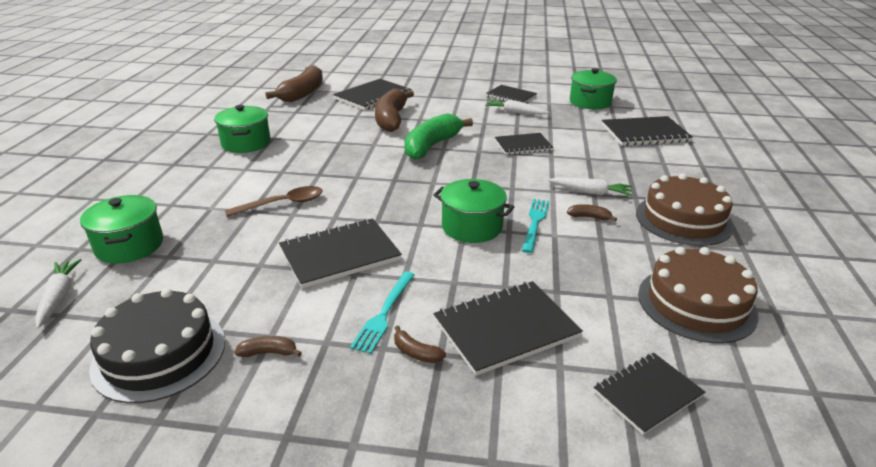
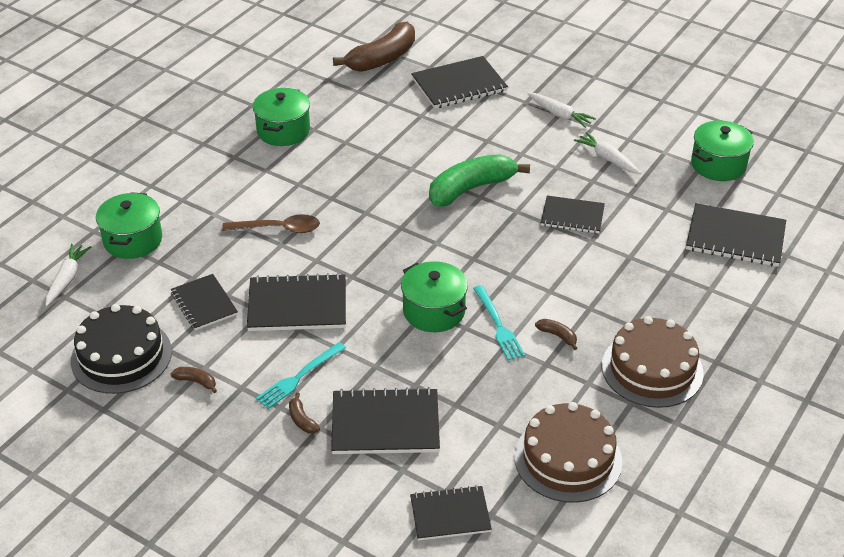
camera: 25 degrees right, 10 degrees up
(391, 119) = (455, 132): brown banana -> none
(511, 96) = (626, 127): black notebook -> black notebook (204, 303)
(535, 222) = (498, 325): turquoise fork -> turquoise fork turned 120 degrees clockwise
(591, 192) = (588, 305): white carrot -> white carrot (559, 115)

